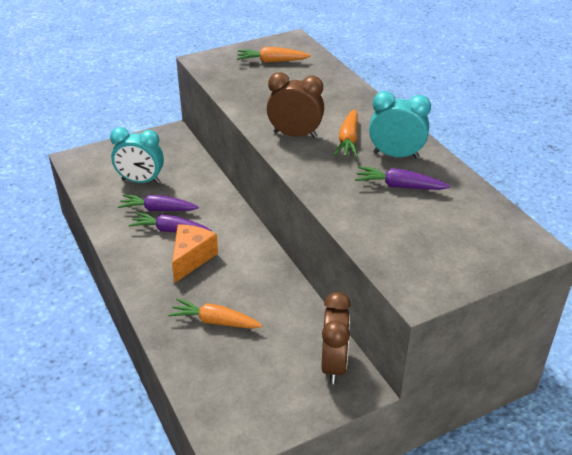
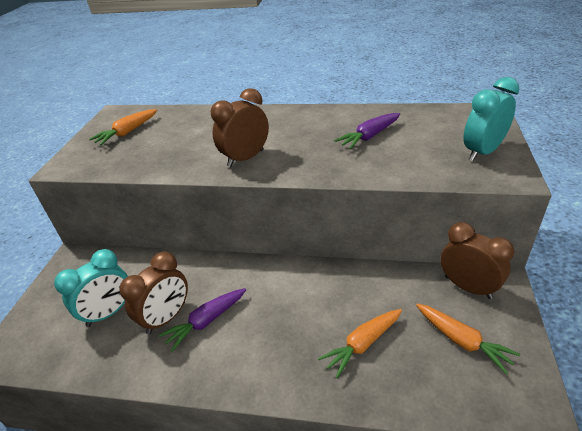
camera: 50 degrees left, 0 degrees up
(158, 209) = (166, 317): purple carrot -> brown clock
(191, 258) = (261, 323): orange cheese -> none
(348, 140) = (285, 137): orange carrot -> orange carrot (462, 341)
(396, 155) = (329, 124): turquoise clock -> turquoise clock (482, 152)

